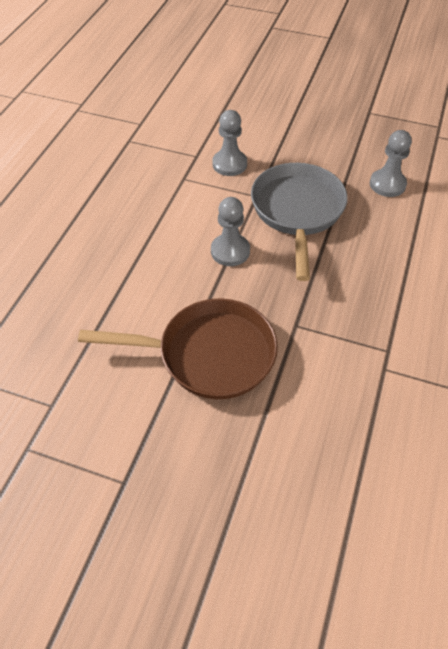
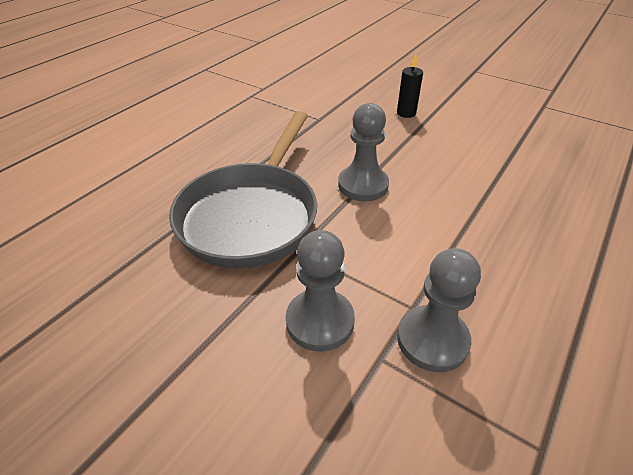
camera: 165 degrees left, 10 degrees down
(209, 354) = (406, 113): brown pan -> black candle
(387, 184) = (94, 229): grey pawn -> grey pawn (432, 340)

